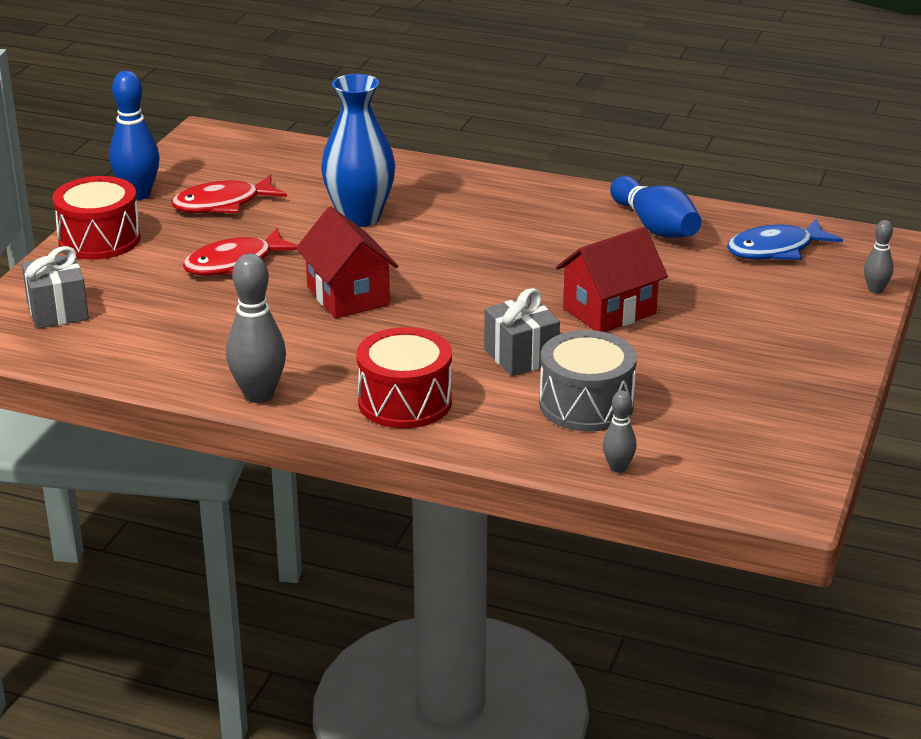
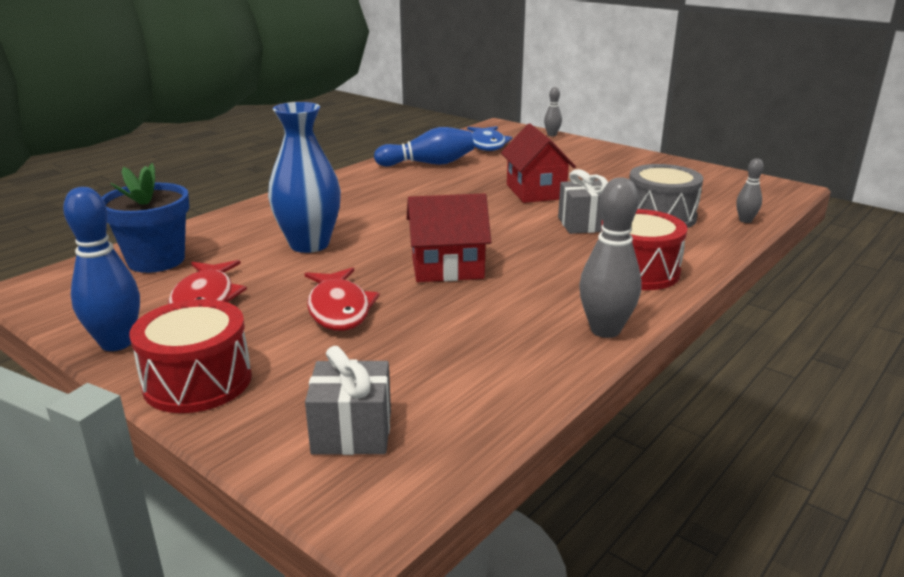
camera: 70 degrees left, 5 degrees down
(282, 162) = (156, 260): none -> blue flower pot

